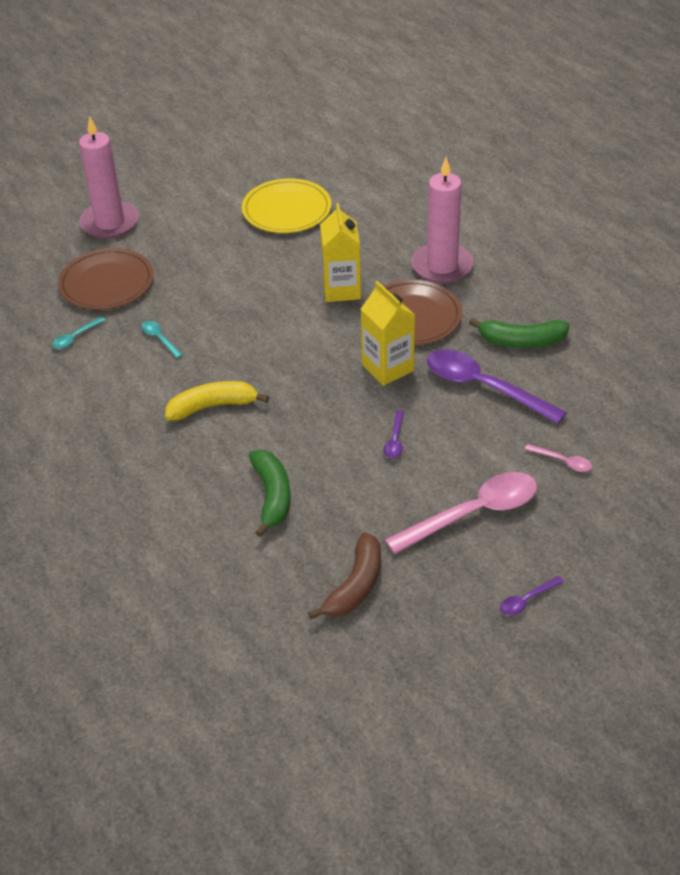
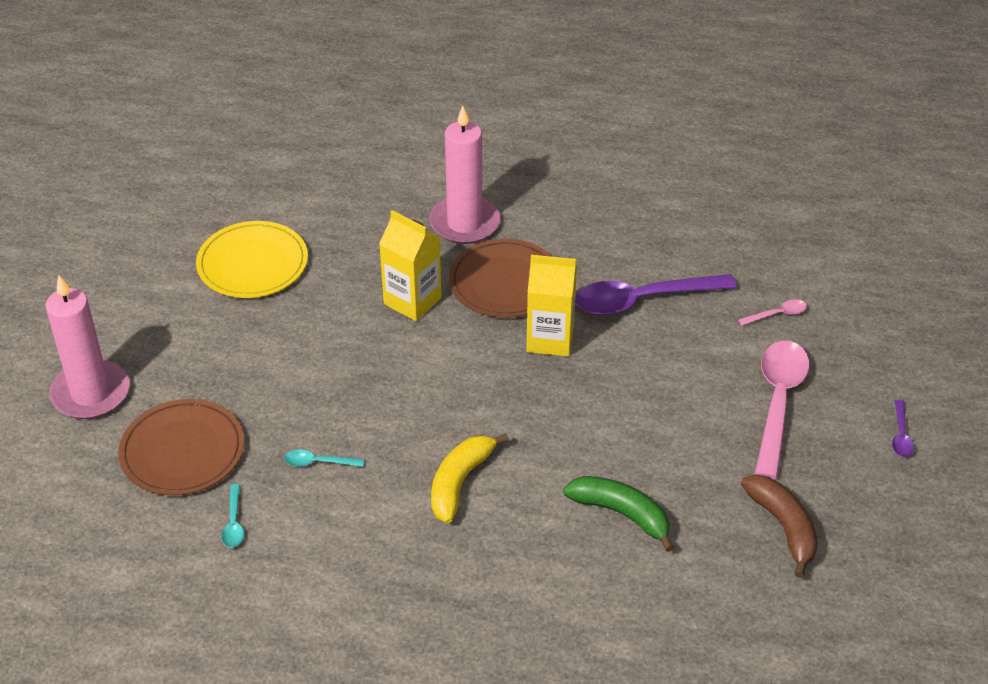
camera: 50 degrees left, 0 degrees up
(395, 440) = (643, 393): purple spoon -> none
(521, 341) = (615, 243): green banana -> none

